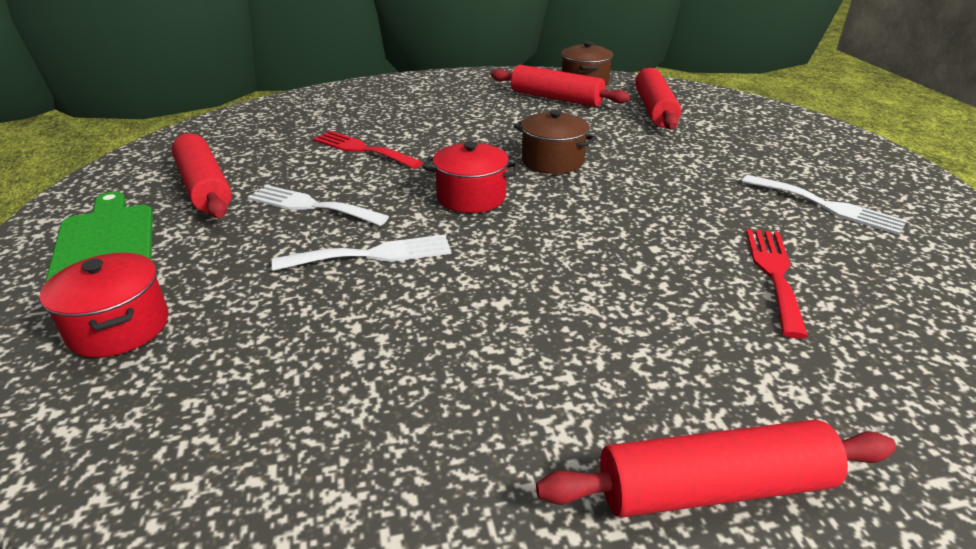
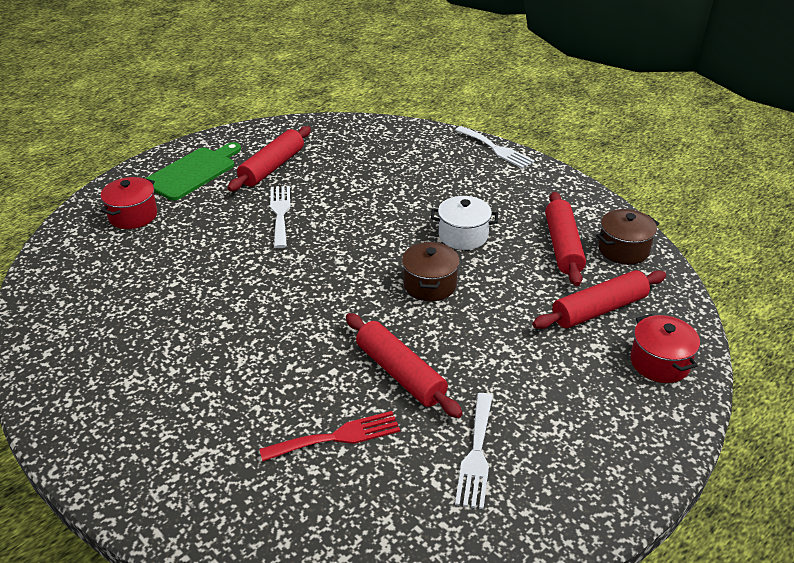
camera: 60 degrees right, 5 degrees up
(362, 149) = (371, 196): red fork -> none
(372, 255) = (243, 259): white fork -> white fork (496, 149)
(471, 197) = (340, 268): red pot -> red pot (659, 363)
(491, 128) = (463, 235): none -> white pot
(713, 487) = (115, 443): red rolling pin -> red rolling pin (400, 373)

